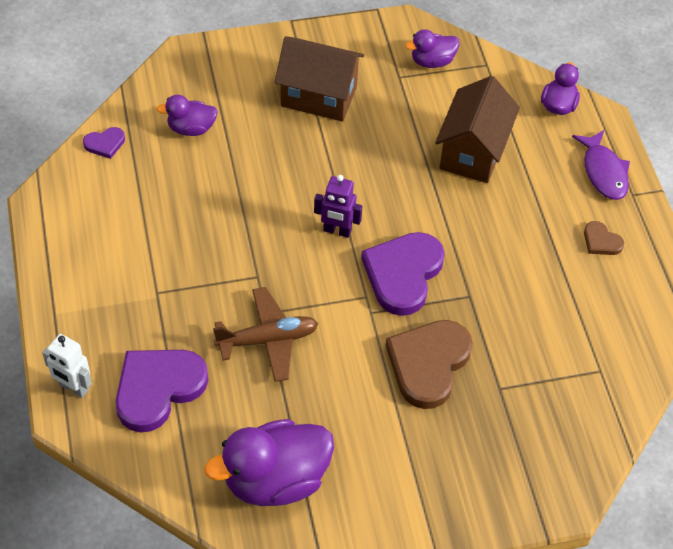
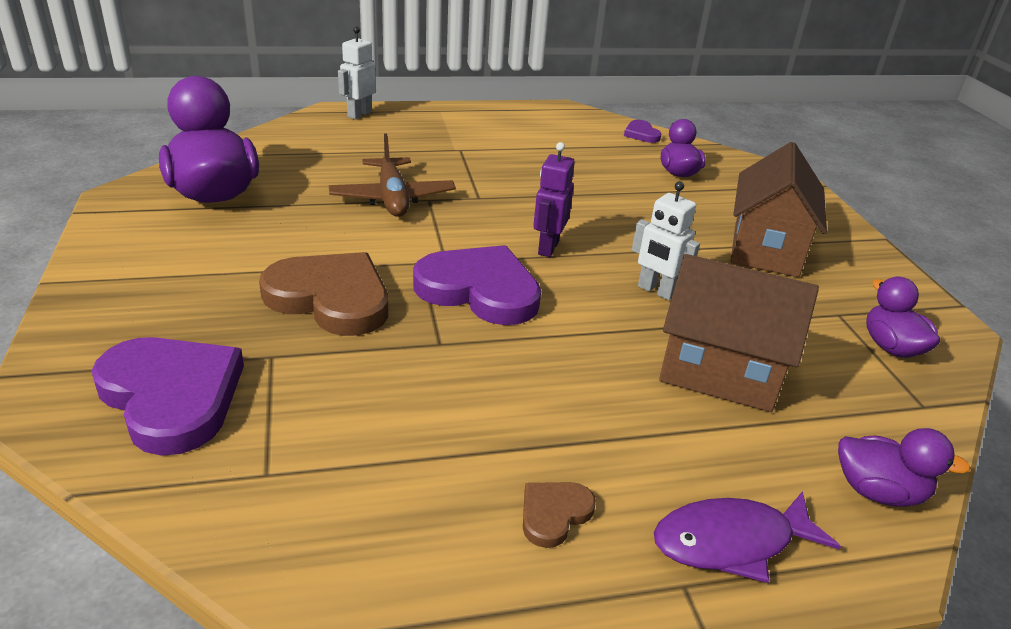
camera: 90 degrees right, 20 degrees down
(158, 389) = (347, 145): purple heart -> purple heart (172, 396)
(387, 171) = (656, 291): none -> white robot

